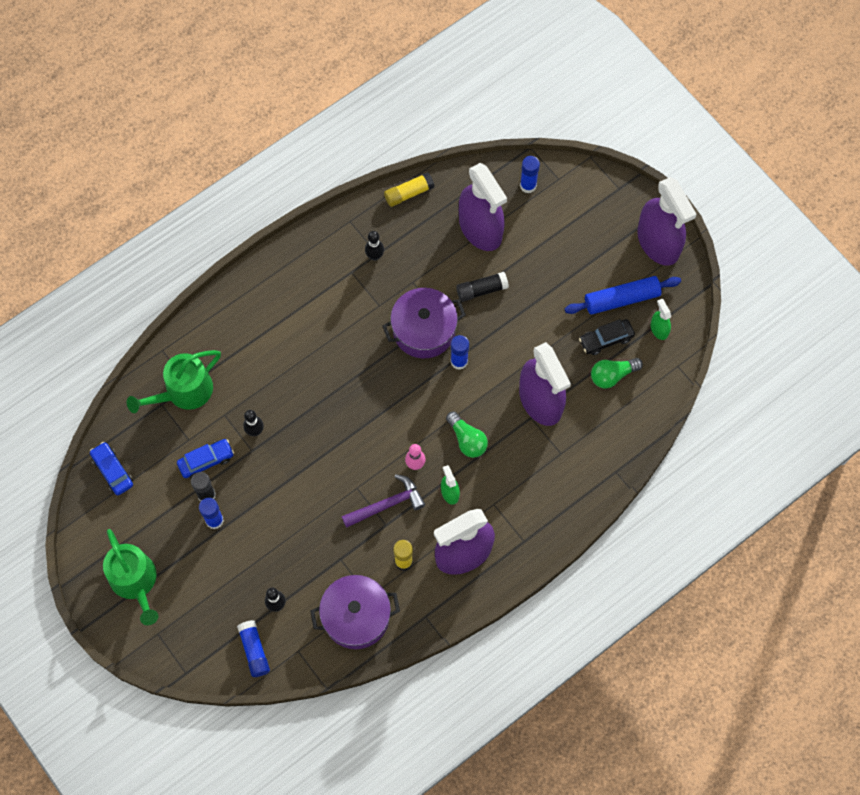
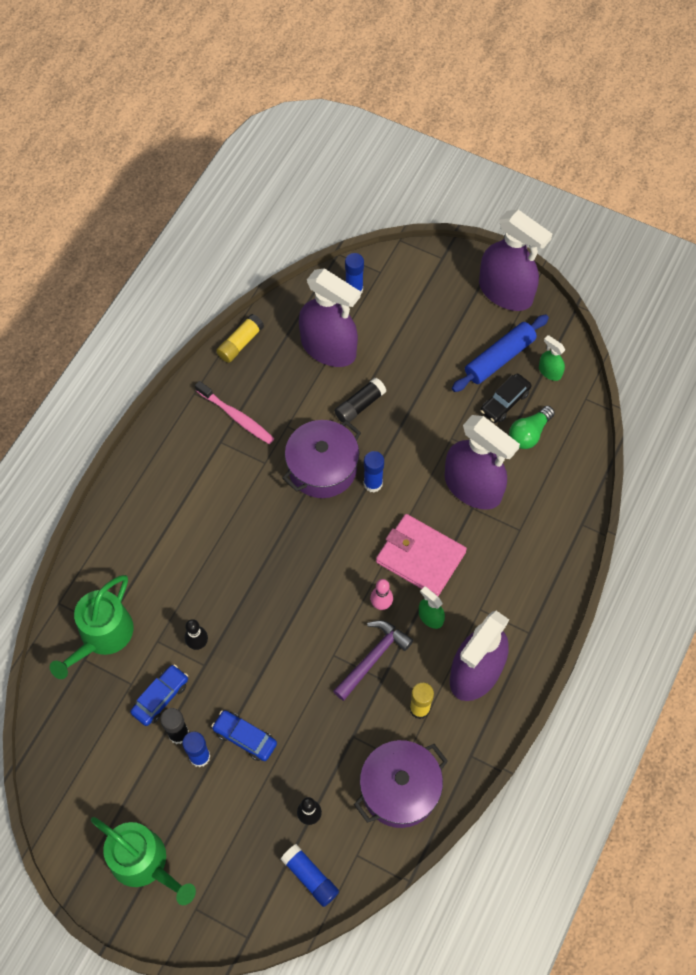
camera: 25 degrees left, 5 degrees down
(112, 471) = (63, 754): blue car -> blue car (245, 737)
(375, 256) = (236, 416): black bowling pin -> pink toothbrush
(467, 440) = (420, 557): green light bulb -> pink wallet

